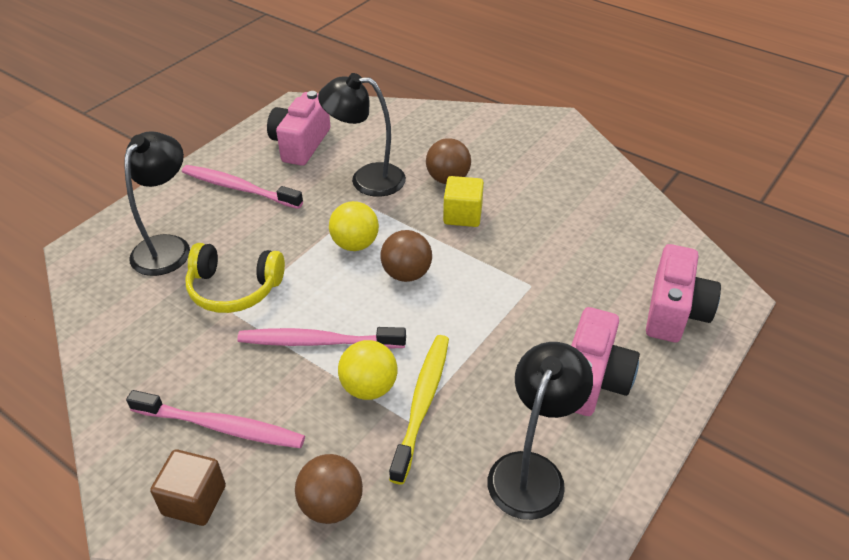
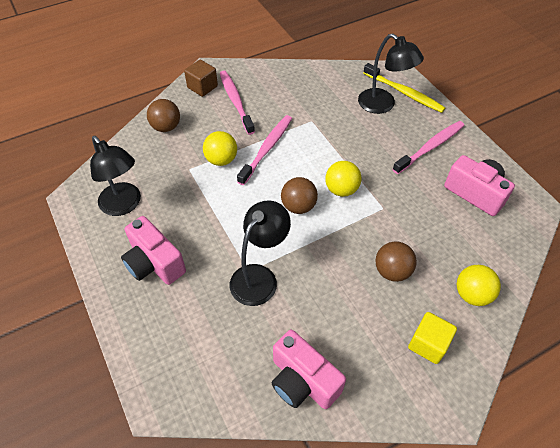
camera: 115 degrees right, 10 degrees up
(220, 426) = (236, 102): pink toothbrush -> pink toothbrush turned 120 degrees clockwise
(234, 289) = (330, 125): yellow headphones -> none
(366, 179) = (413, 219): black lamp -> black lamp (259, 277)
(422, 404) = (195, 177): yellow toothbrush -> yellow toothbrush (404, 93)
(437, 128) = (472, 294): none -> yellow ball
(462, 215) = (343, 262): yellow cube -> yellow cube (428, 344)
(674, 312) = (170, 348): pink camera -> pink camera (302, 381)

